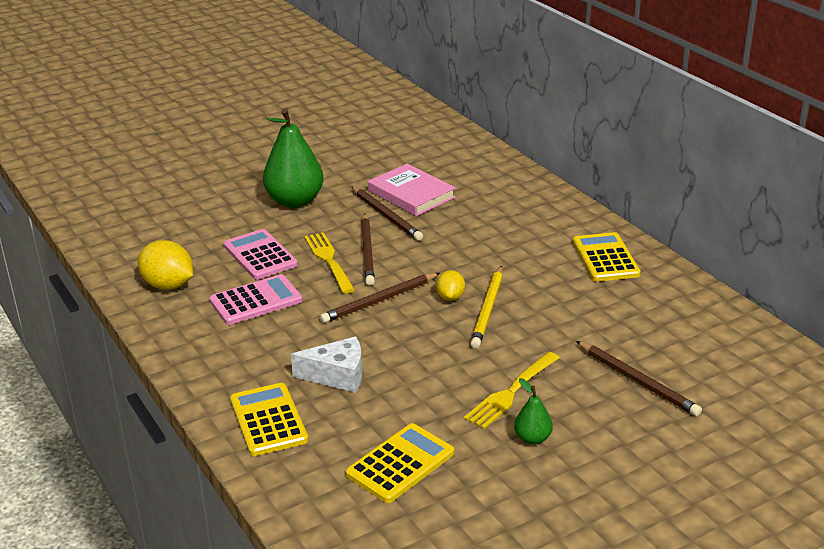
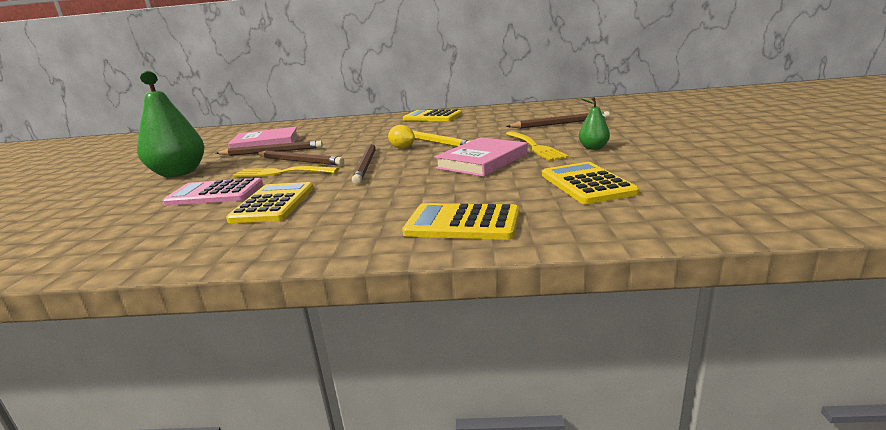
camera: 55 degrees left, 10 degrees down
(168, 285) = (155, 239): yellow lemon -> none
(256, 301) = (273, 204): pink calculator -> yellow calculator
(337, 375) = (438, 189): white cheese -> none
(435, 372) = (482, 161): none -> pink book

